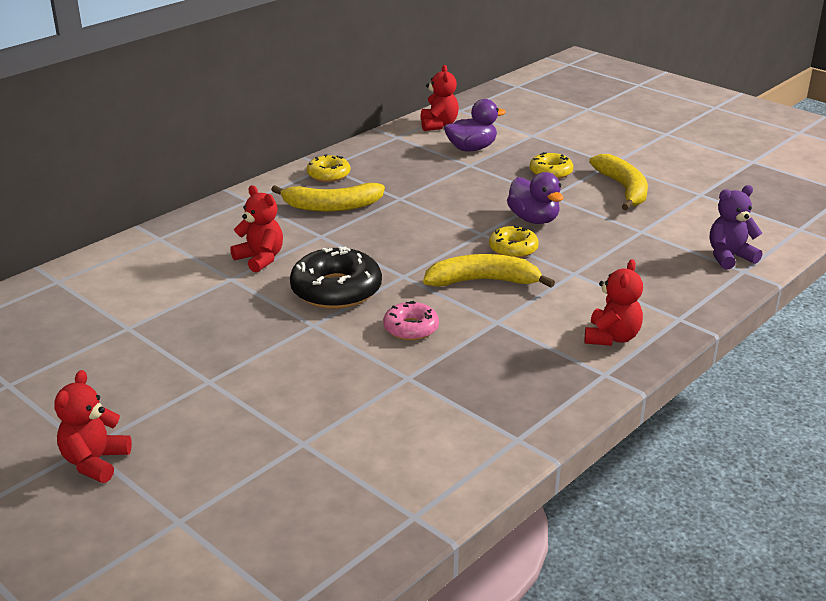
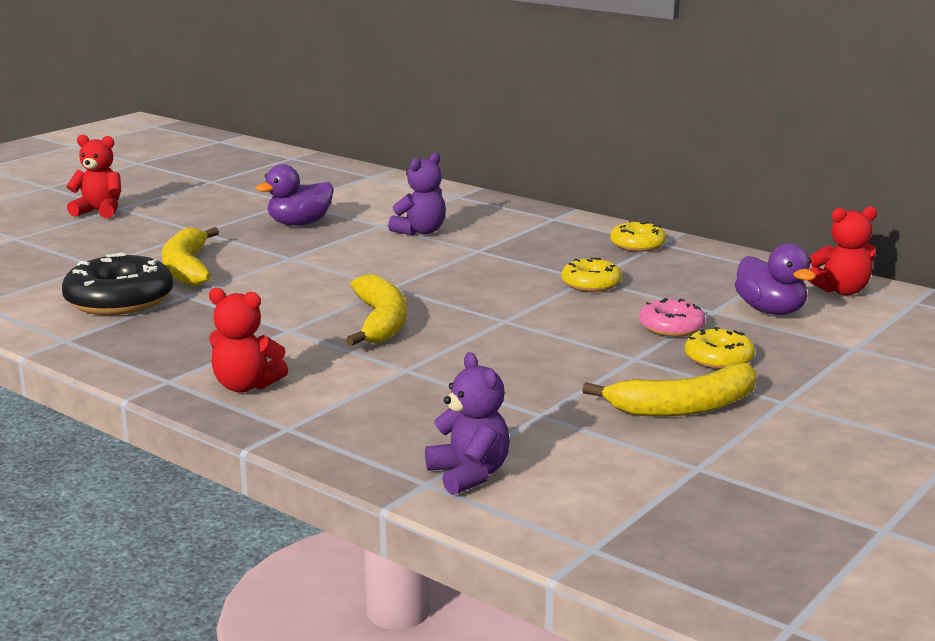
camera: 85 degrees right, 10 degrees down
(260, 259) = (420, 231): red teddy bear -> purple teddy bear
(331, 206) = (551, 250): yellow banana -> yellow banana (186, 268)
(336, 290) = (357, 262): black donut -> black donut (119, 300)
(411, 328) = (278, 293): pink donut -> pink donut (671, 327)
(513, 249) = (466, 336): yellow donut -> yellow donut (591, 284)
(533, 219) = (554, 347): purple duck -> purple duck (299, 224)

